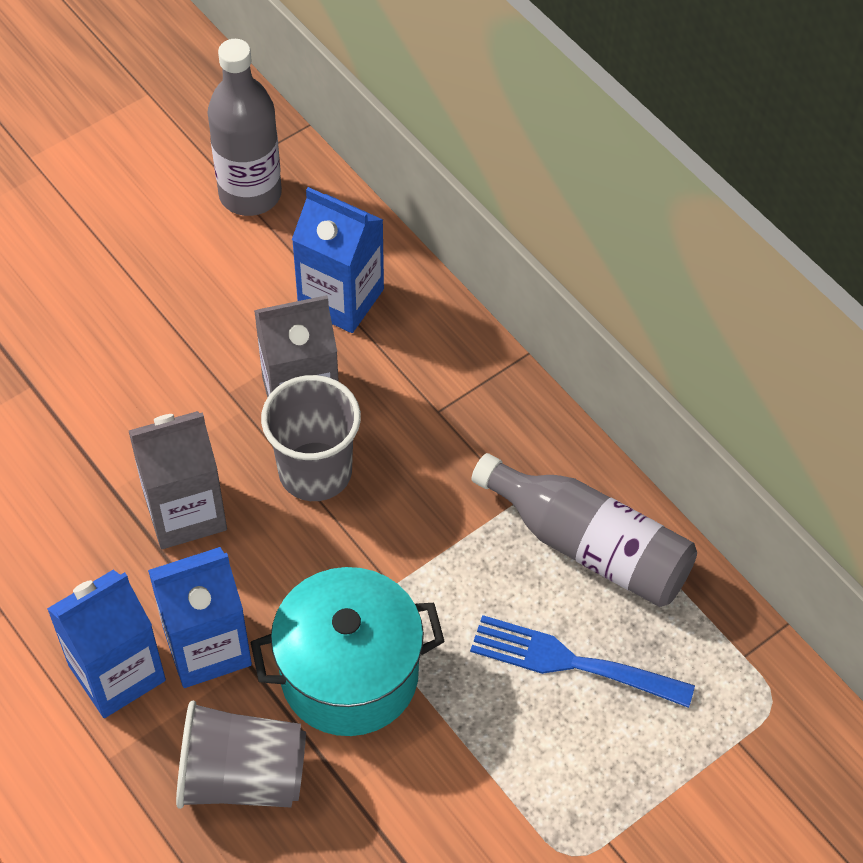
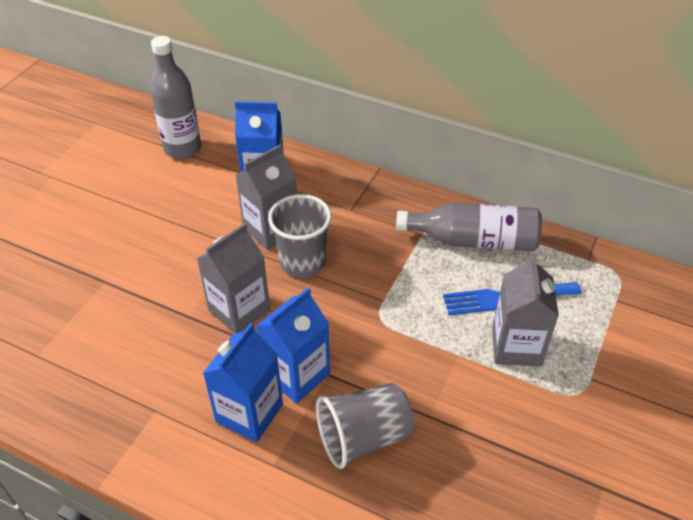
camera: 25 degrees left, 10 degrees down
(349, 674) = (390, 354): turquoise pot -> none
(534, 744) = (516, 346): none -> grey carton

